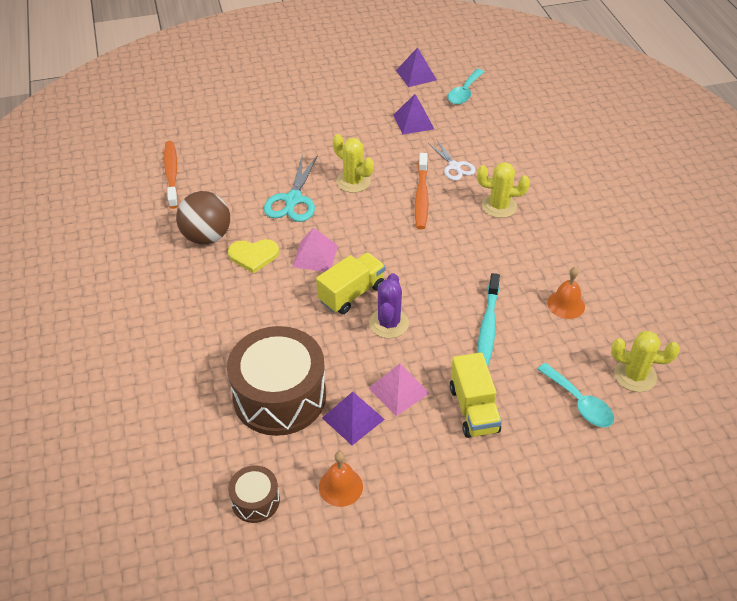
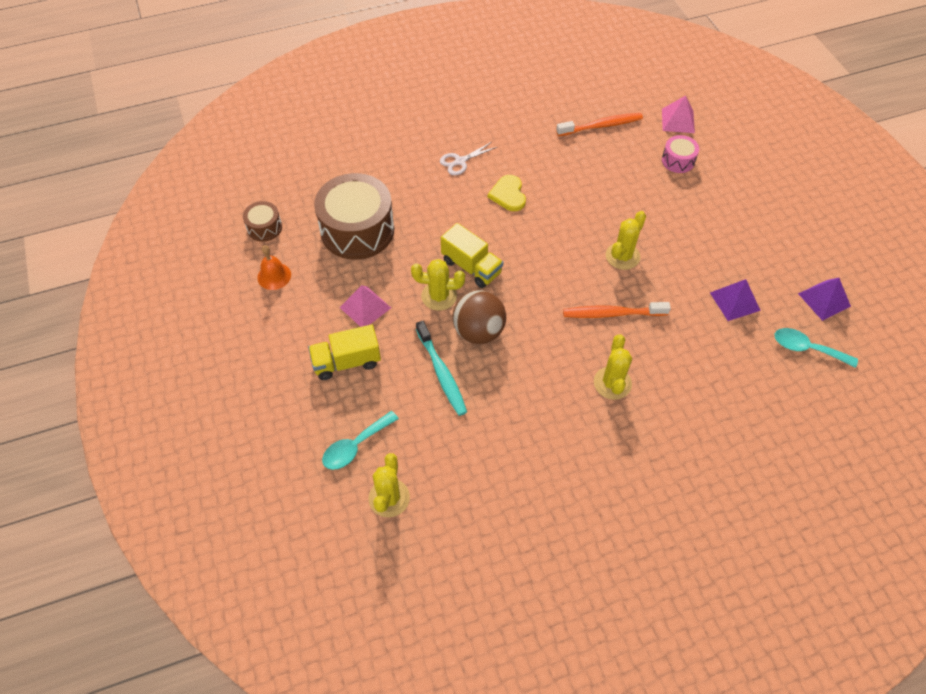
camera: 85 degrees right, 10 degrees up
(207, 237) = (526, 161): brown ball -> brown ball (478, 331)
(238, 129) = (678, 161): none -> pink drum
(293, 200) = (585, 213): turquoise scissors -> none
(315, 256) = (514, 237): pink pyramid -> pink pyramid (678, 120)
(353, 418) = (336, 279): purple pyramid -> none
(389, 323) = (439, 296): purple cactus -> yellow cactus
(454, 167) = (667, 341): white scissors -> white scissors (460, 161)
(488, 326) = (441, 372): turquoise toothbrush -> turquoise toothbrush turned 120 degrees counterclockwise
(566, 304) = (477, 441): orange bell -> none

